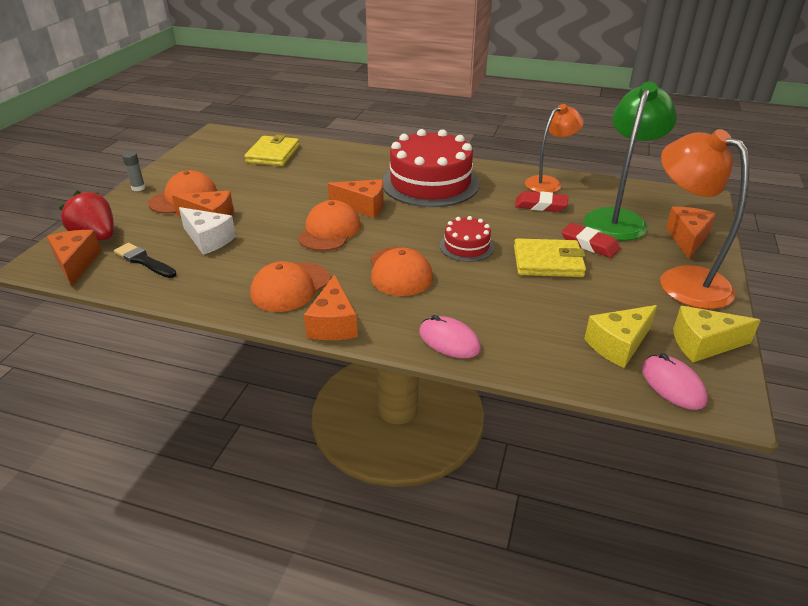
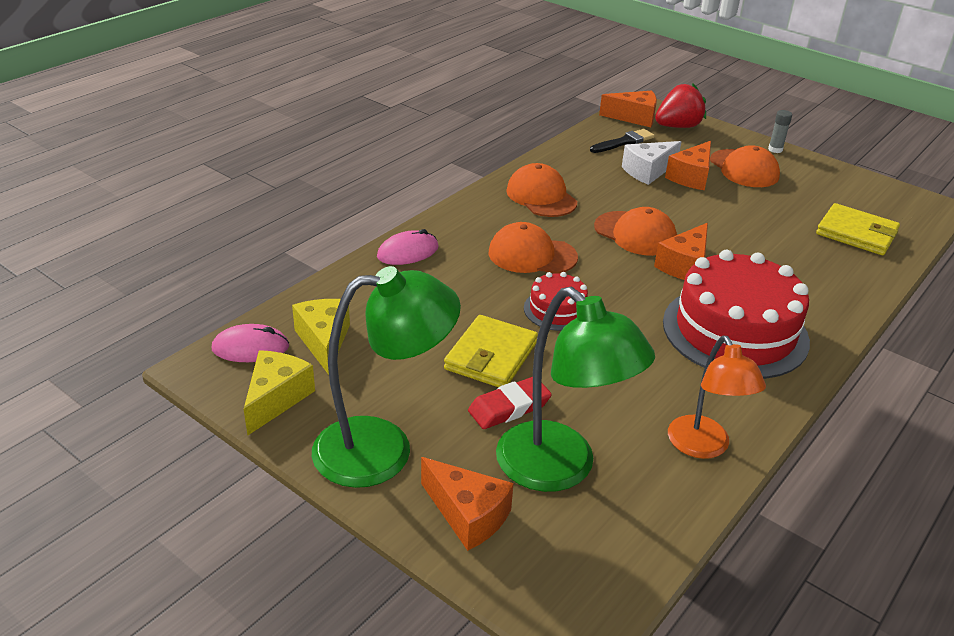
camera: 110 degrees right, 0 degrees up
(333, 324) = (473, 205): orange cheese -> none
(540, 205) = (632, 408): red eraser -> none
(682, 280) = (383, 448): orange lamp -> green lamp

